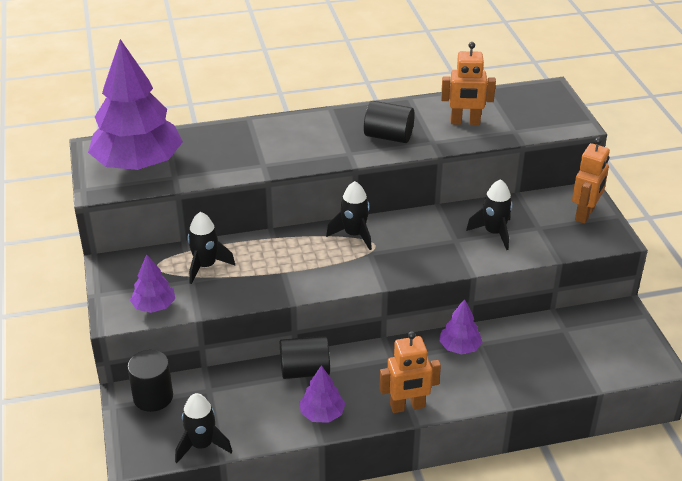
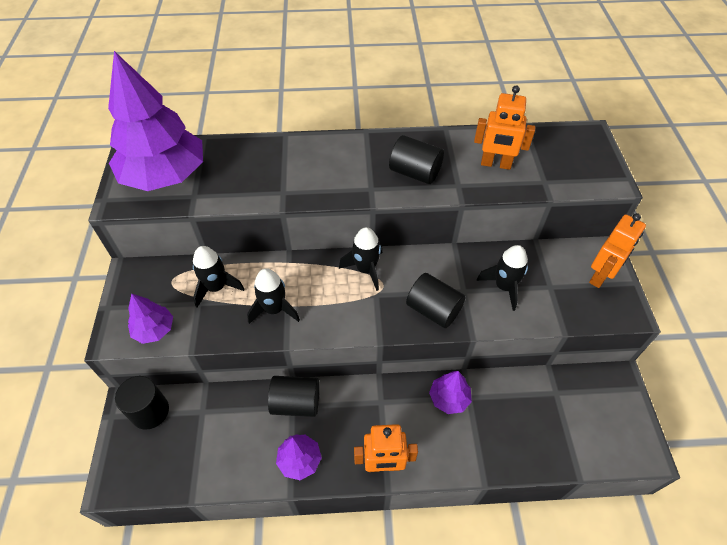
camera: 10 degrees right, 15 degrees up
(202, 445) = (178, 479): black rocket -> black rocket (274, 309)
(429, 258) = (433, 310): none -> black cylinder

